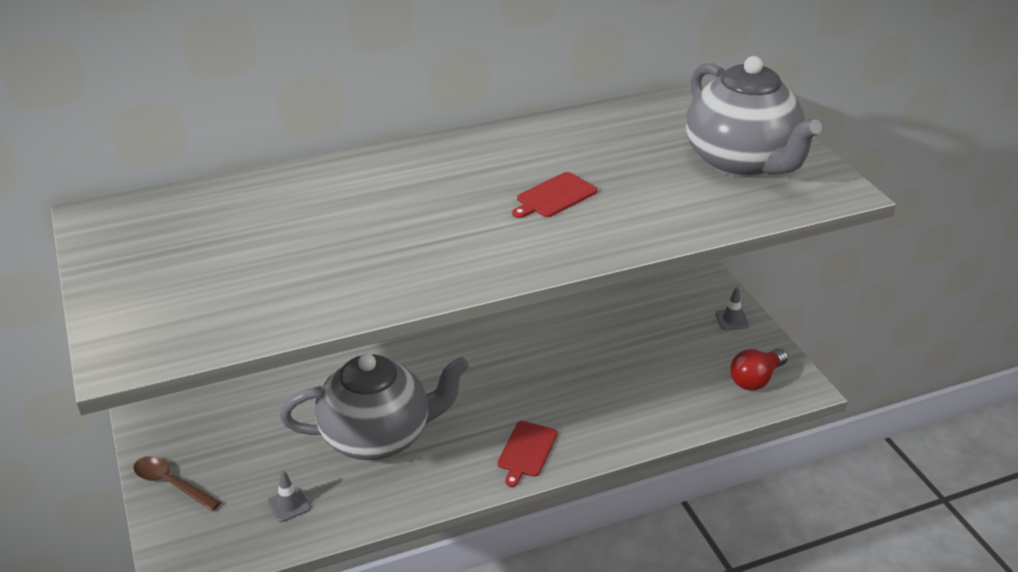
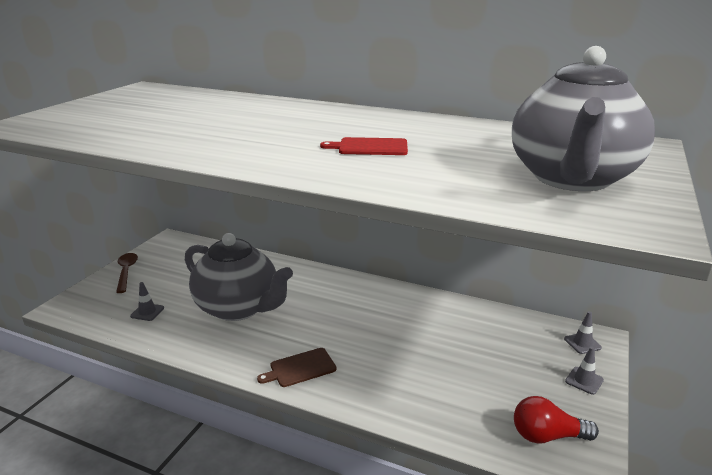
camera: 45 degrees right, 10 degrees down
(526, 451) = (300, 368): red cutting board -> brown cutting board
(697, 287) = (582, 343): none -> grey traffic cone

